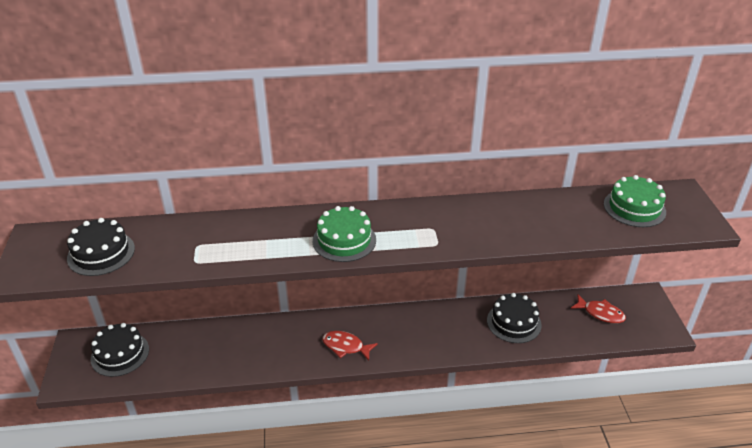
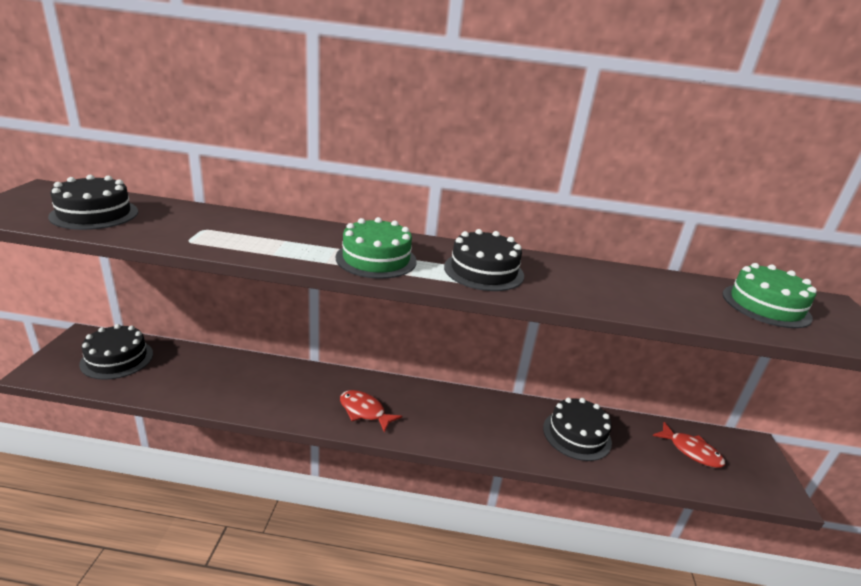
camera: 10 degrees right, 10 degrees down
(427, 230) = (483, 271): none -> black cake

